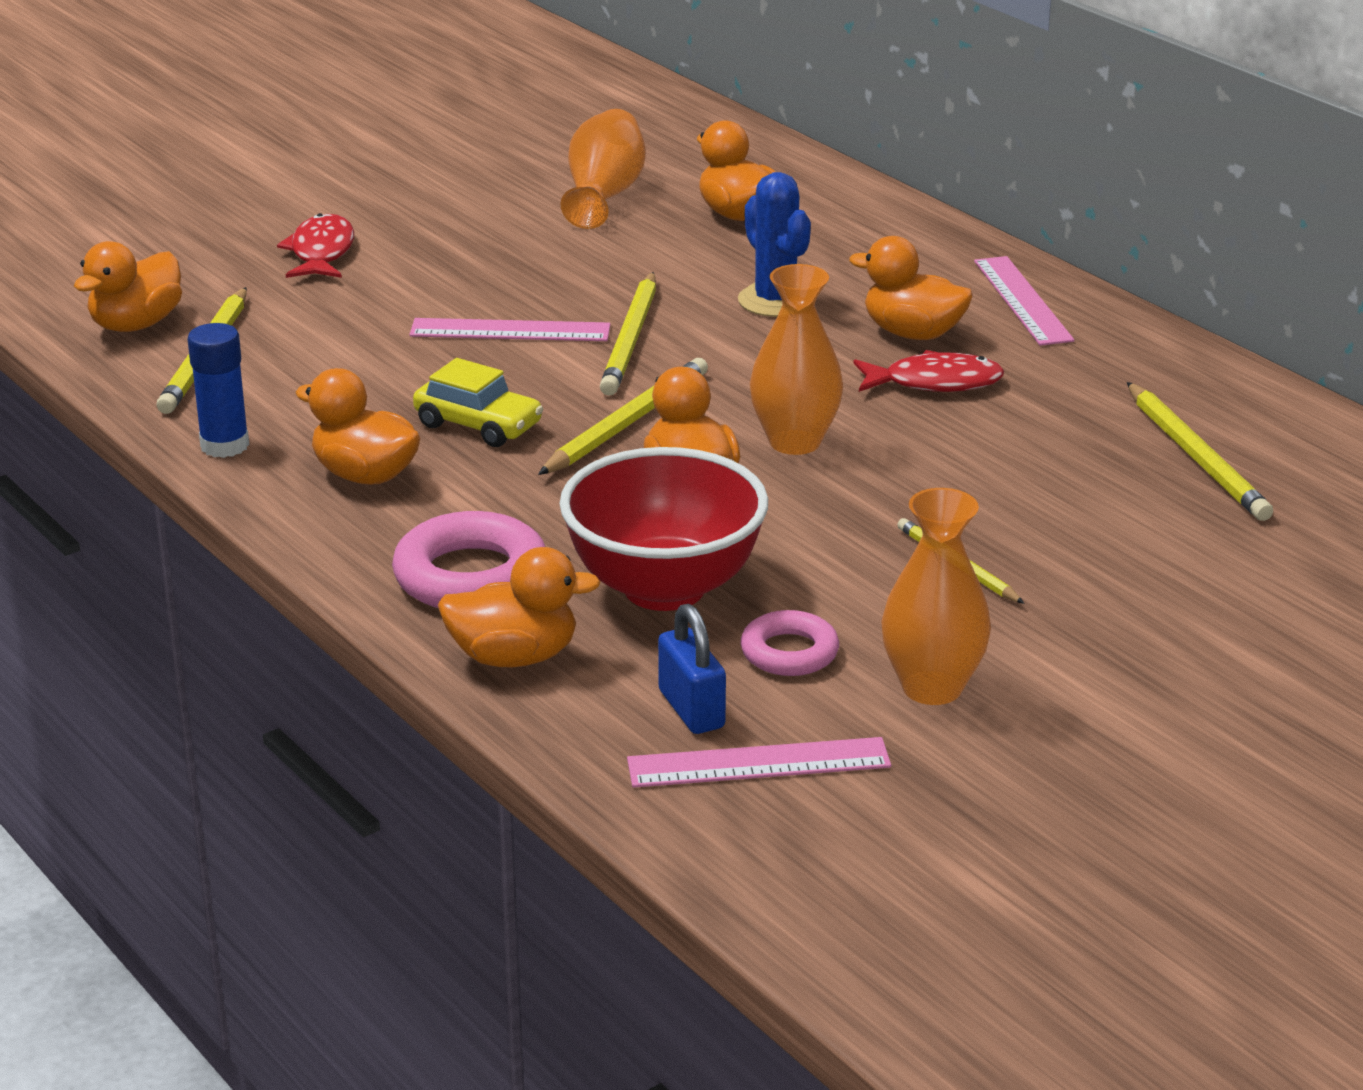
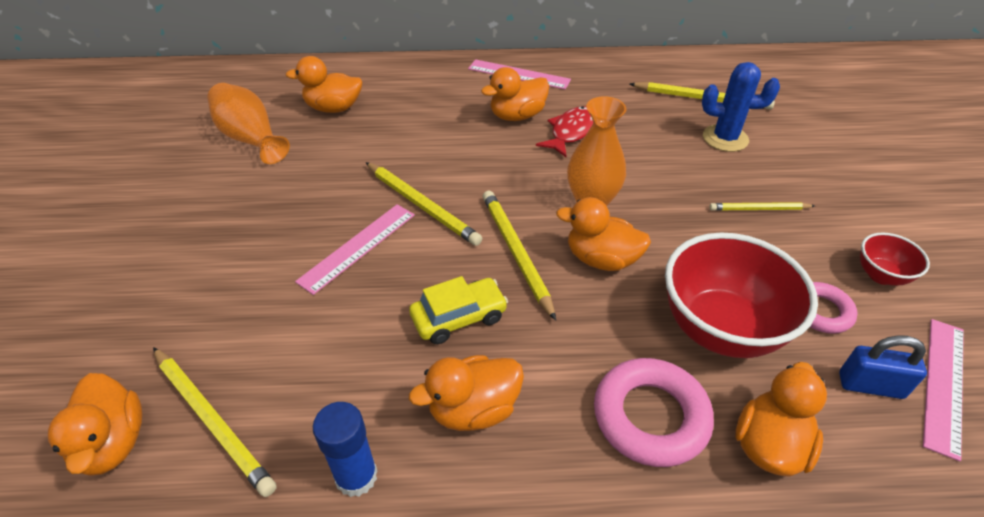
camera: 55 degrees left, 15 degrees up
(321, 252) = (151, 283): red fish -> none
(775, 301) = (437, 139): blue cactus -> blue cactus (725, 138)
(932, 687) = (881, 275): orange vase -> red bowl

